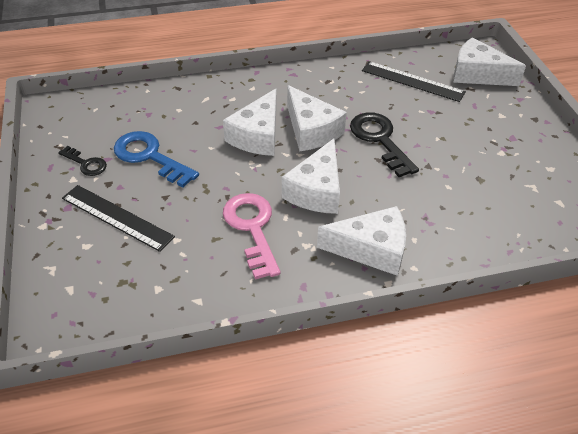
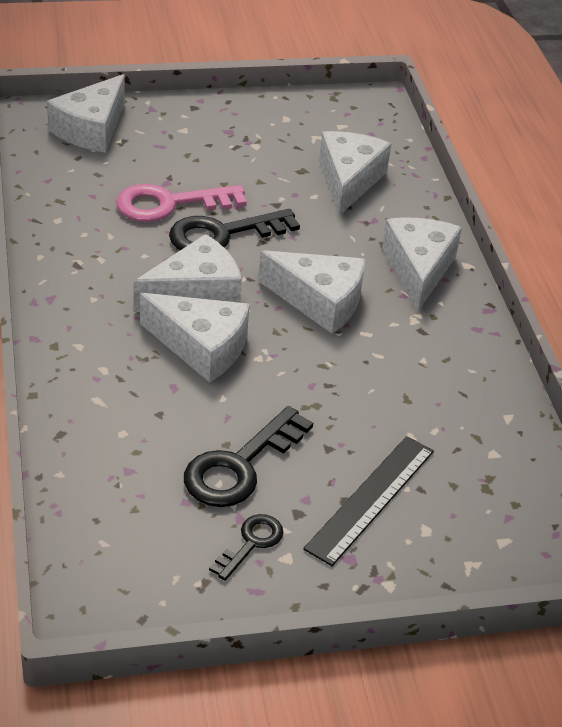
camera: 90 degrees left, 5 degrees down
(150, 157) = (240, 466): blue key -> black key
(252, 228) = (388, 364): pink key -> pink key (170, 204)
(412, 81) = (95, 186): black ruler -> none
(478, 206) = (349, 180): none -> white cheese

